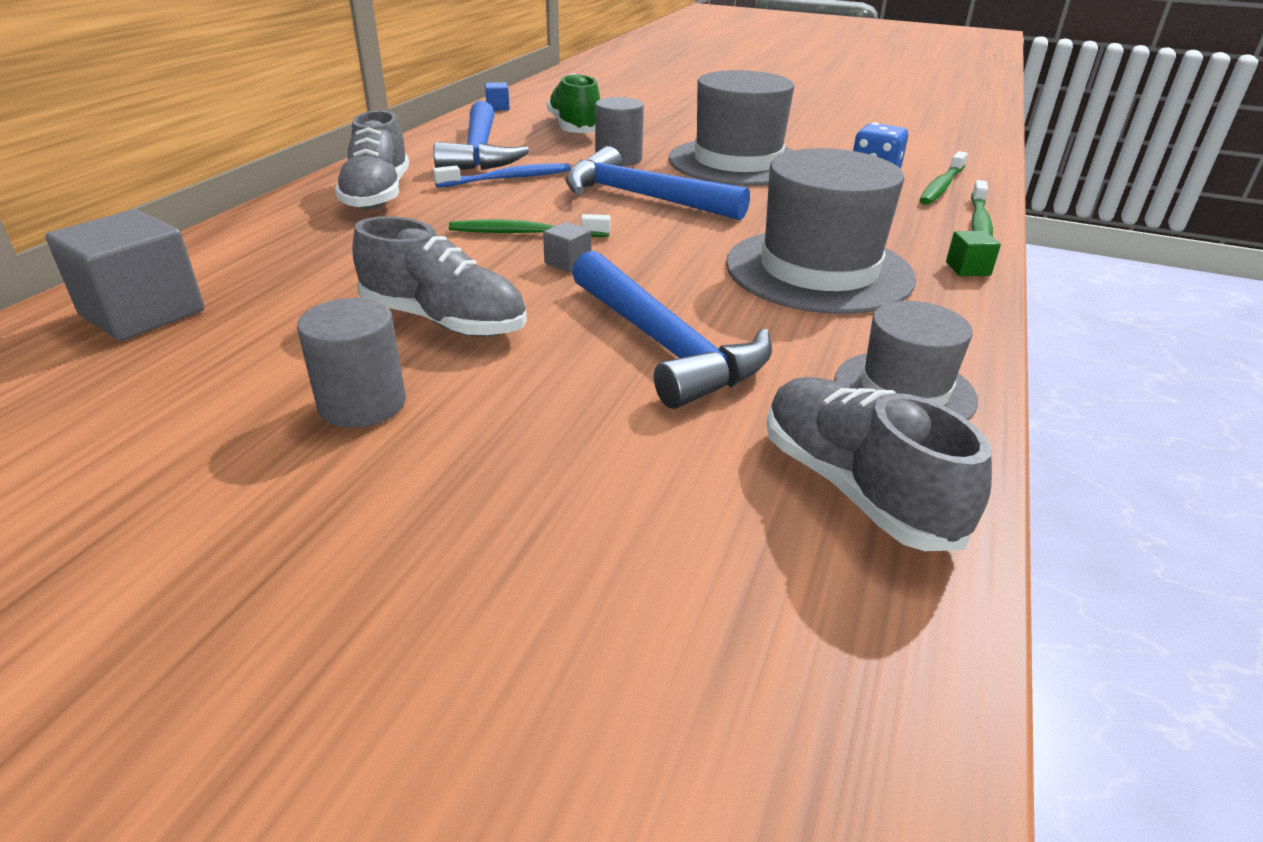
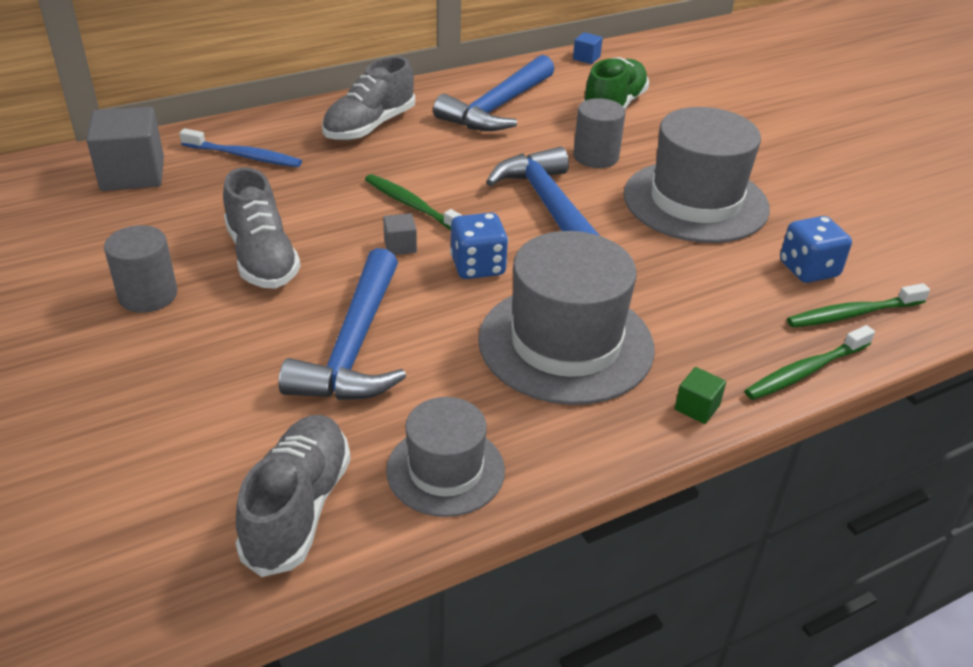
camera: 40 degrees right, 5 degrees up
(507, 178) = (478, 145): blue toothbrush -> blue toothbrush (244, 156)
(660, 251) = (478, 266): none -> blue dice

